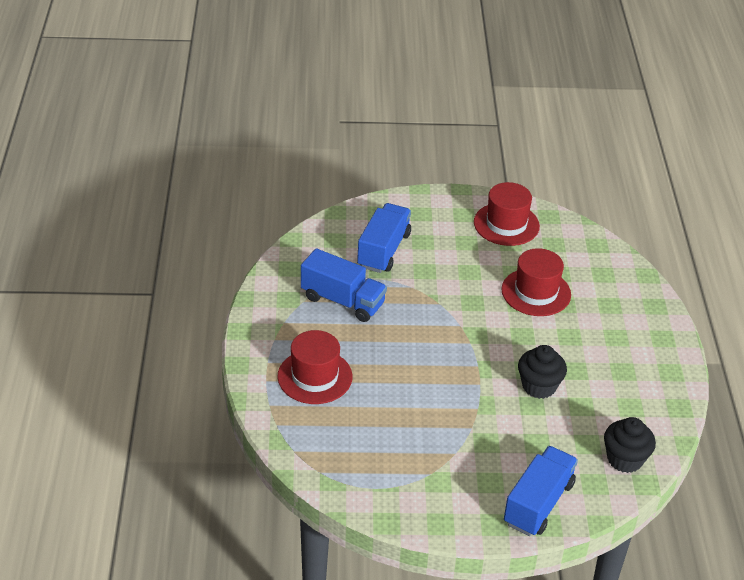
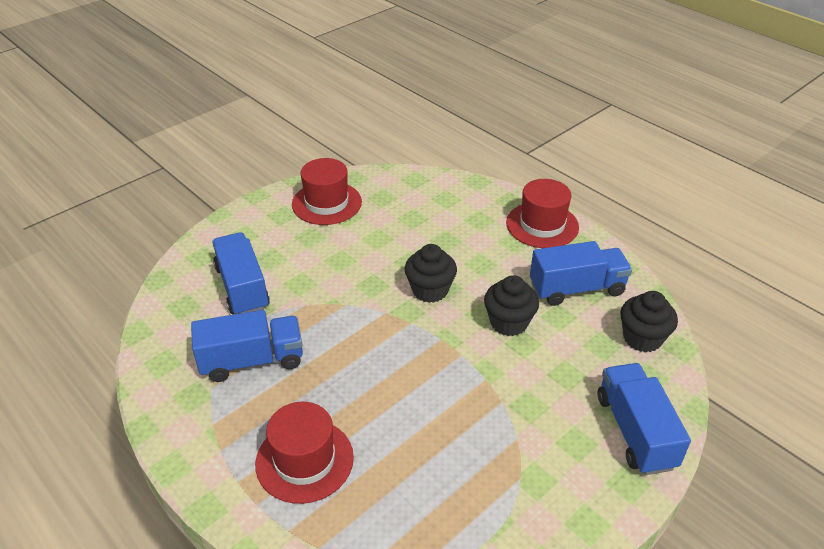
camera: 40 degrees left, 0 degrees up
(509, 330) = (430, 290): none -> black cupcake
(536, 292) = (413, 244): red hat -> red hat (542, 225)
(620, 398) = (577, 289): none -> blue truck

